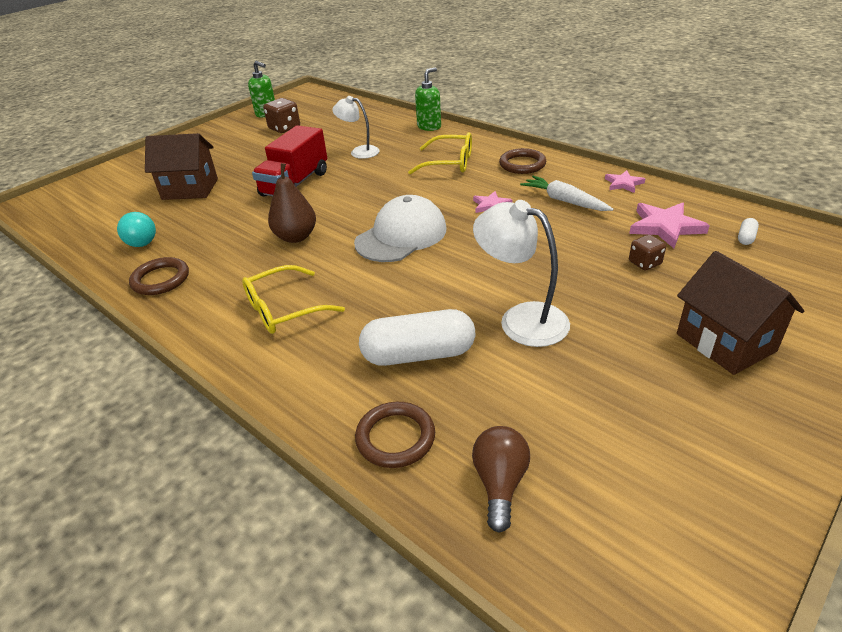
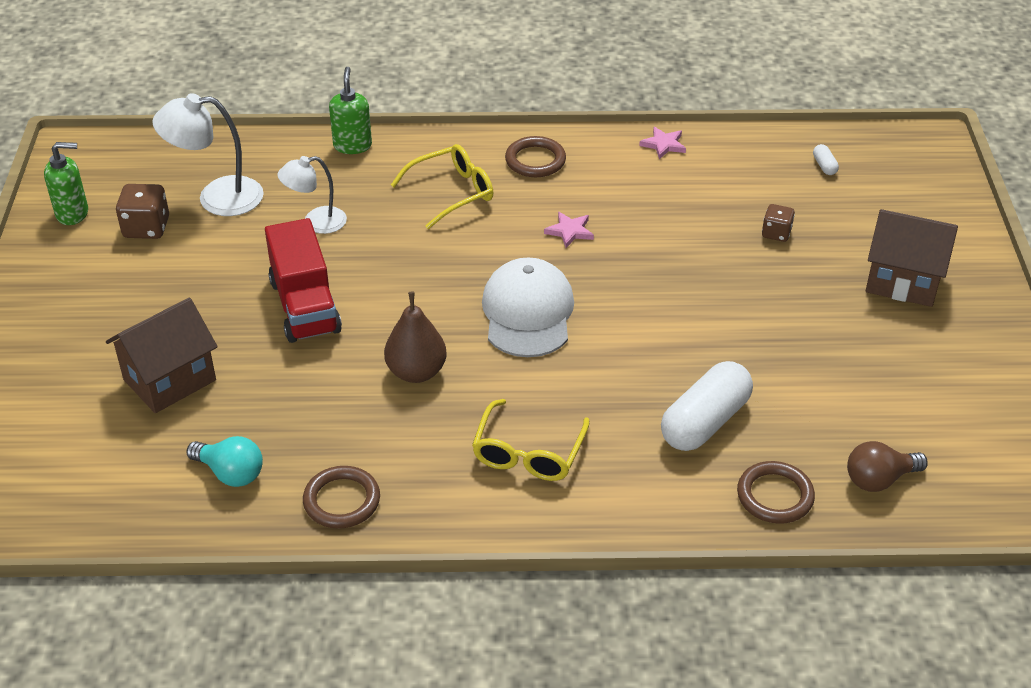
camera: 45 degrees left, 5 degrees up
(500, 483) = (879, 479): brown light bulb -> brown light bulb turned 75 degrees counterclockwise
(521, 319) = (744, 343): white lamp -> white lamp (217, 197)
(564, 201) = (633, 192): white carrot -> none
(665, 227) = (752, 184): pink star -> none

